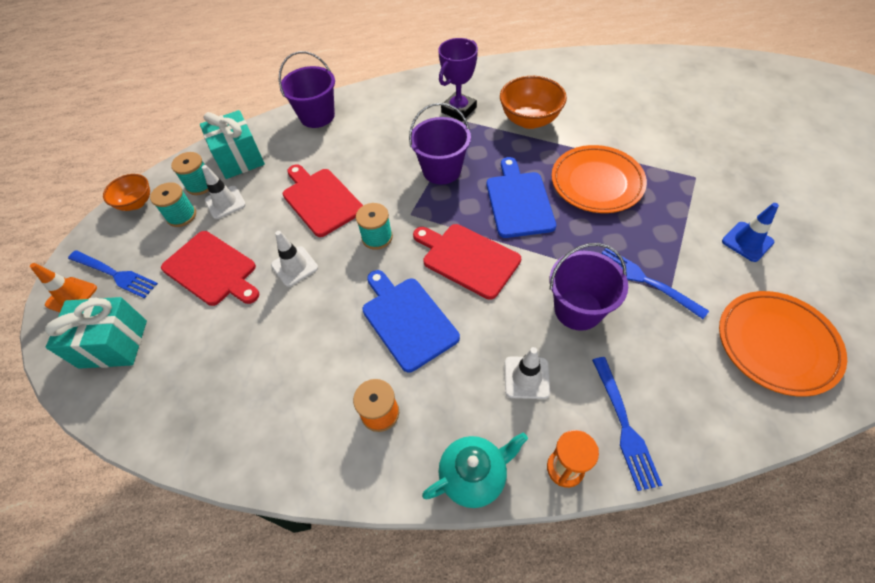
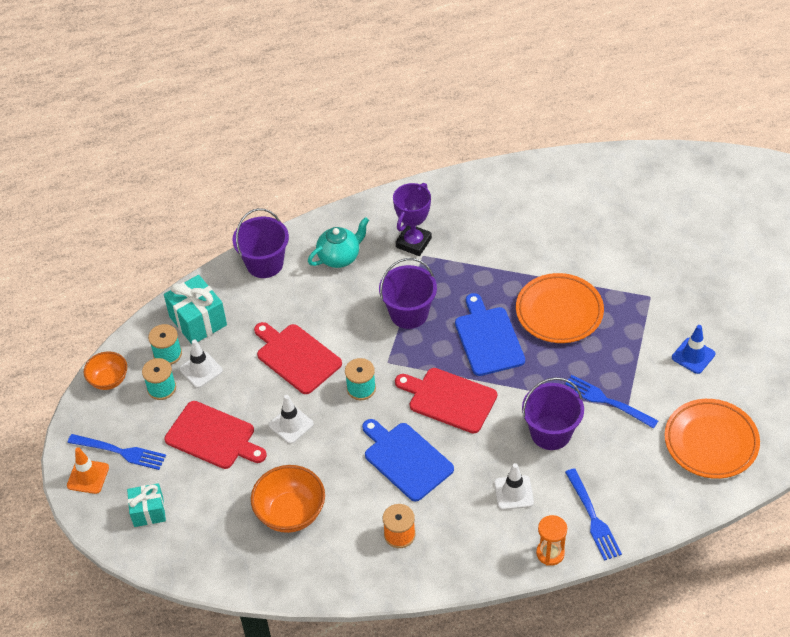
camera: 10 degrees left, 5 degrees down
(113, 344) = (148, 512): turquoise gift -> turquoise gift, size x0.65
(474, 476) = (482, 568): turquoise teapot -> turquoise teapot (339, 257)
(529, 120) = (488, 248): orange bowl -> orange bowl (290, 513)

